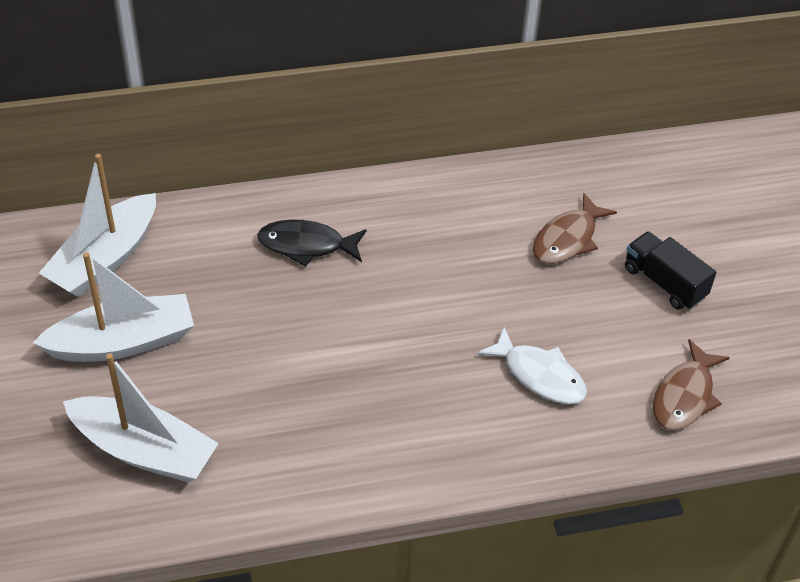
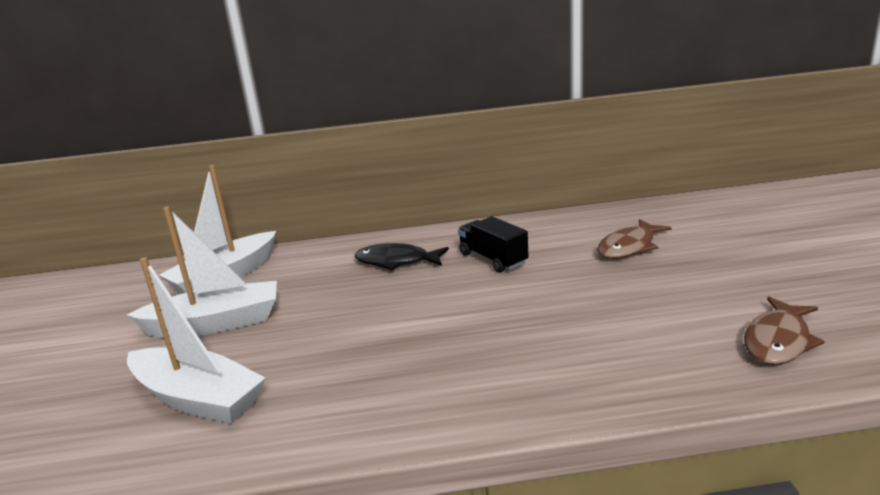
camera: 10 degrees right, 25 degrees down
(539, 375) = (614, 331): white fish -> none
(664, 282) = (728, 267): black truck -> black truck (493, 259)

